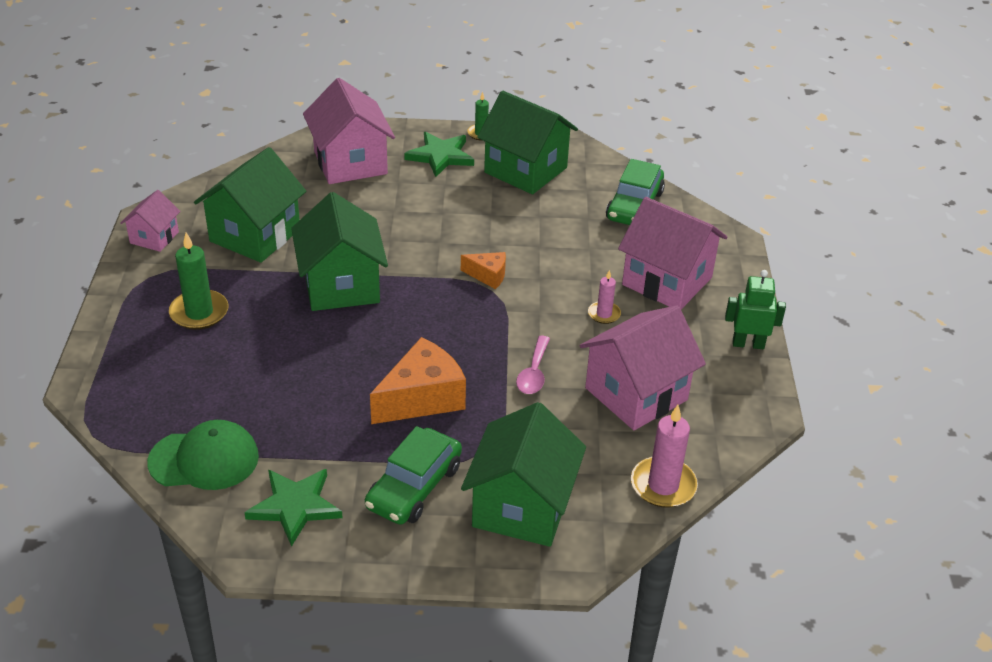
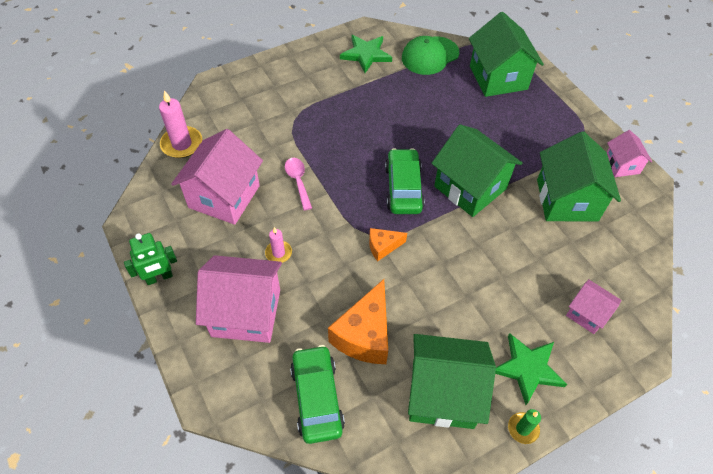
camera: 150 degrees right, 15 degrees up
(199, 312) = (528, 127): green candle -> none
(350, 163) = (587, 314): pink house -> pink house, size x0.54
(414, 487) = (317, 86): green car -> green car (403, 188)
(422, 398) = (352, 134): orange cheese -> orange cheese (365, 334)
(522, 507) = (254, 100): green house -> green house (498, 78)

